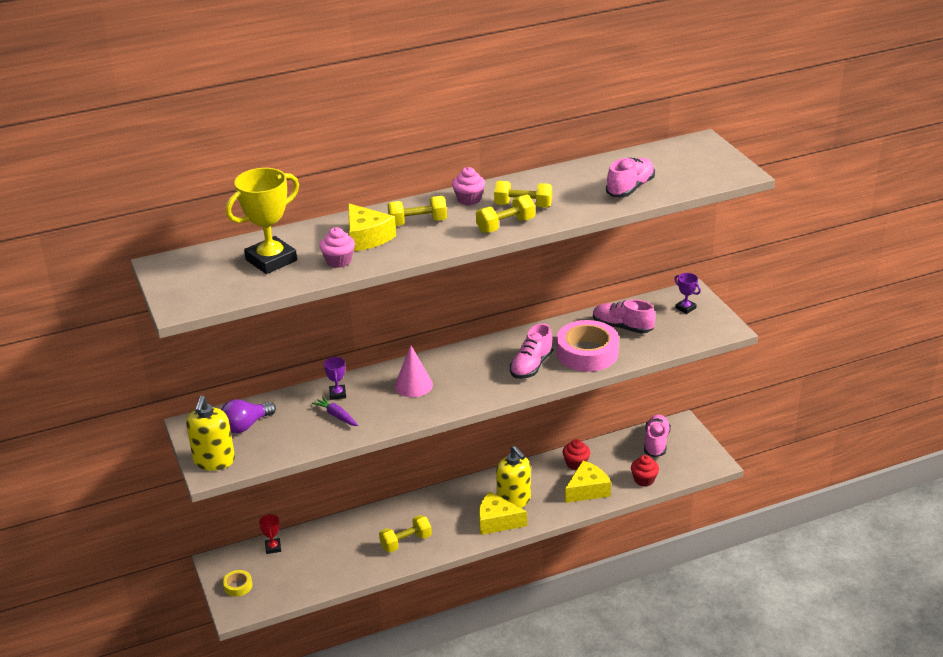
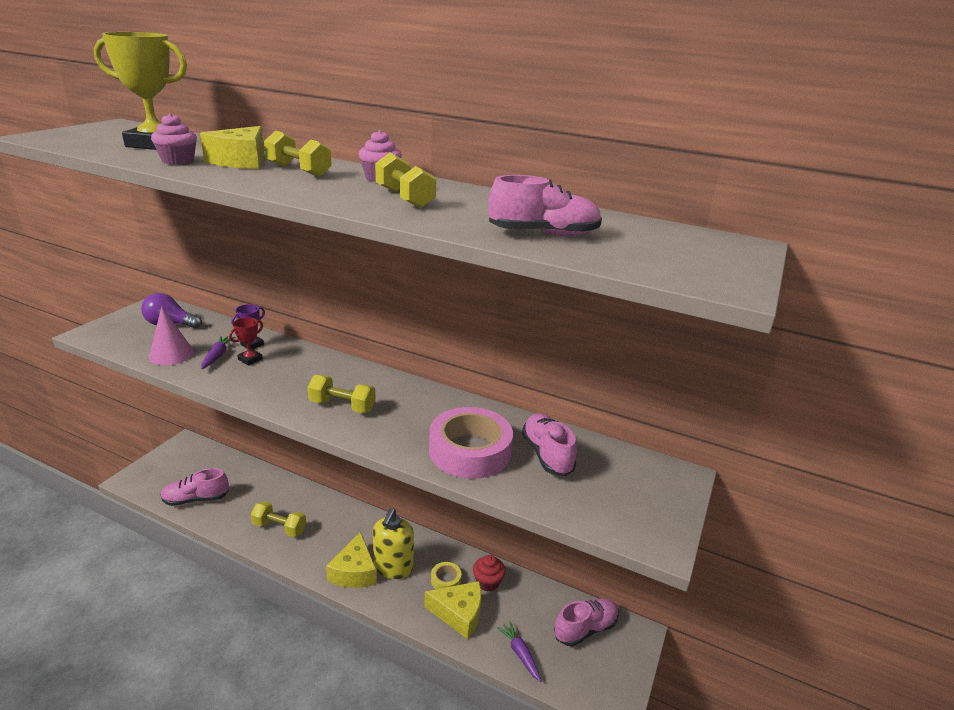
camera: 45 degrees right, 5 degrees down
(214, 461) = (107, 330): yellow soap dispenser -> none
(238, 586) = (162, 466): yellow tape -> yellow tape (446, 580)
(273, 548) = (219, 460): red trophy -> red trophy (250, 359)
(413, 385) = (301, 373): pink cone -> pink cone (171, 354)
(497, 521) = (354, 572): yellow cheese -> yellow cheese turned 150 degrees counterclockwise
(505, 225) = (345, 200): yellow dumbbell -> yellow dumbbell (342, 406)
(531, 366) = (404, 425): pink shoe -> pink shoe (196, 499)
(644, 480) = (520, 653): red cupcake -> purple carrot
(685, 308) = (647, 485): purple trophy -> none

